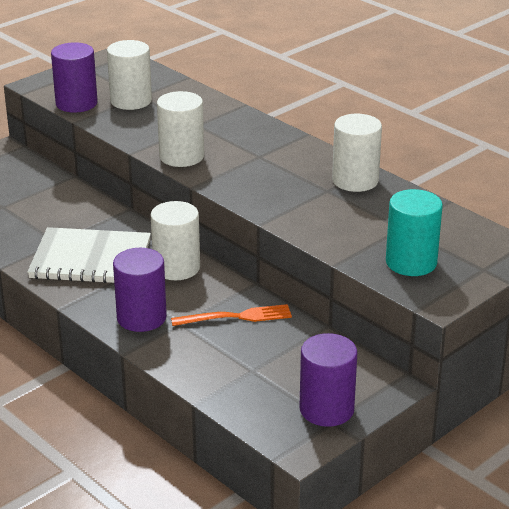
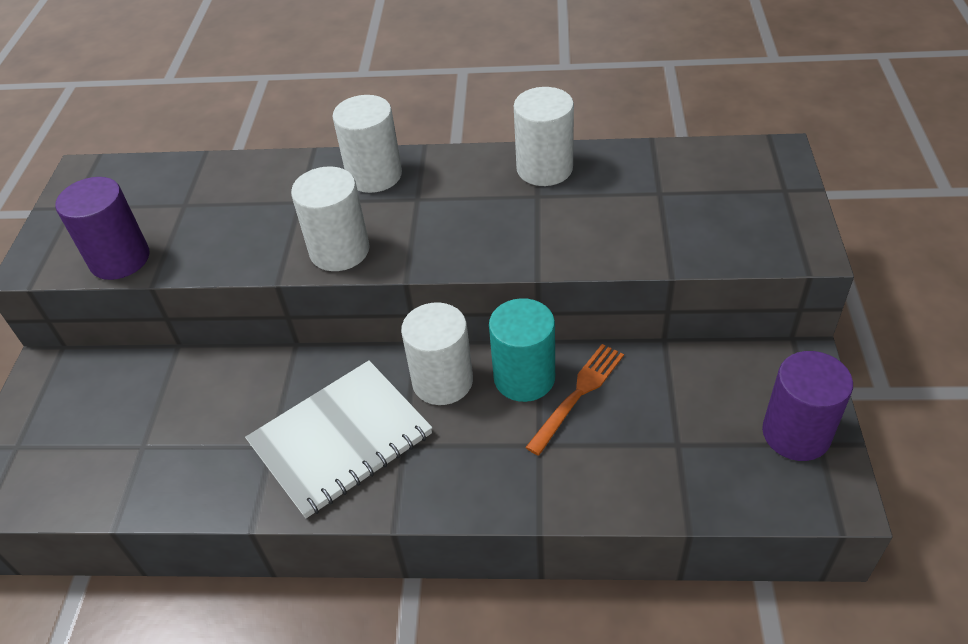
camera: 40 degrees left, 15 degrees up
(131, 101) = (182, 217): white cylinder -> white cylinder (374, 175)
(141, 317) = (493, 470): purple cylinder -> none
(411, 262) = (725, 224): turquoise cylinder -> turquoise cylinder (524, 378)

